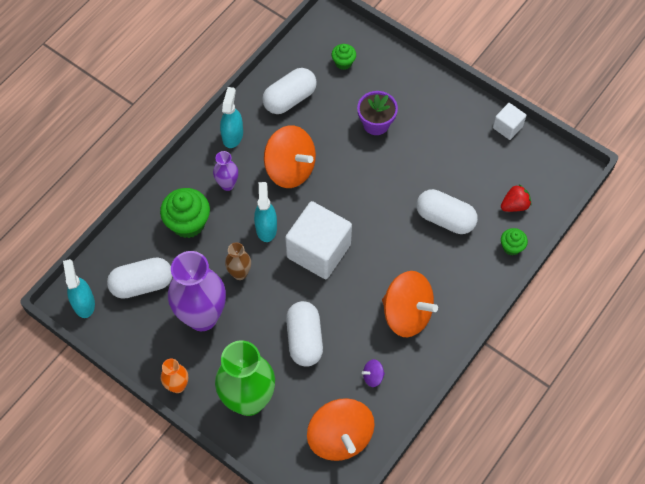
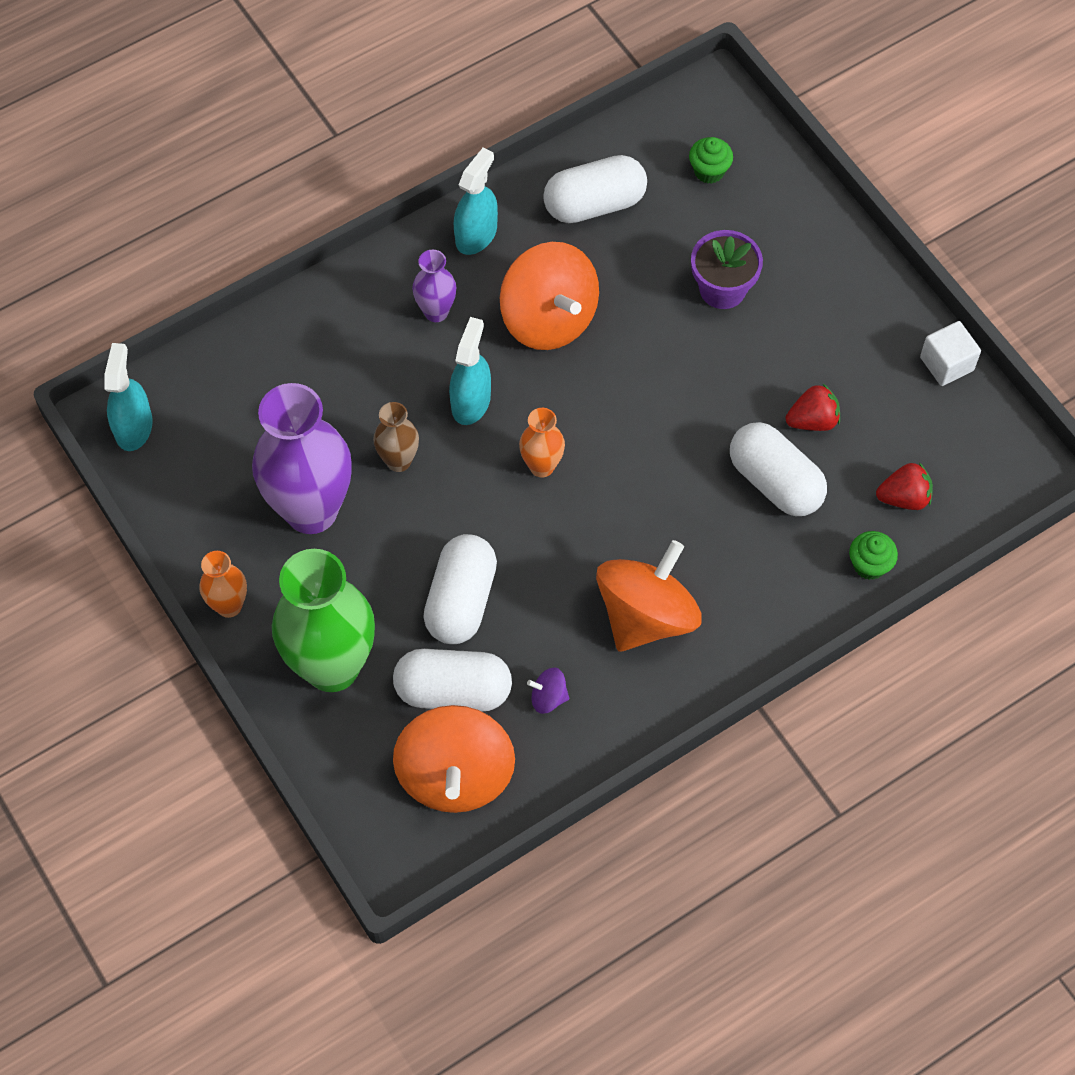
camera: 20 degrees right, 0 degrees up
(142, 284) = (236, 427): white capsule -> white capsule (453, 691)
(188, 223) = (347, 354): green cupcake -> none
(318, 251) = (542, 466): white cube -> orange vase
(407, 313) = (646, 615): orange spinning top -> orange spinning top turned 105 degrees counterclockwise
(451, 179) = (813, 420): none -> red strawberry

